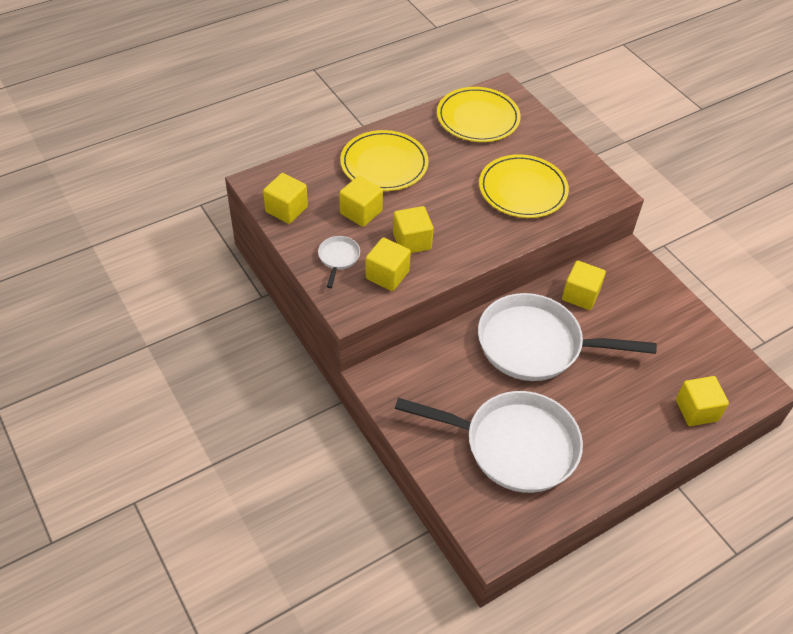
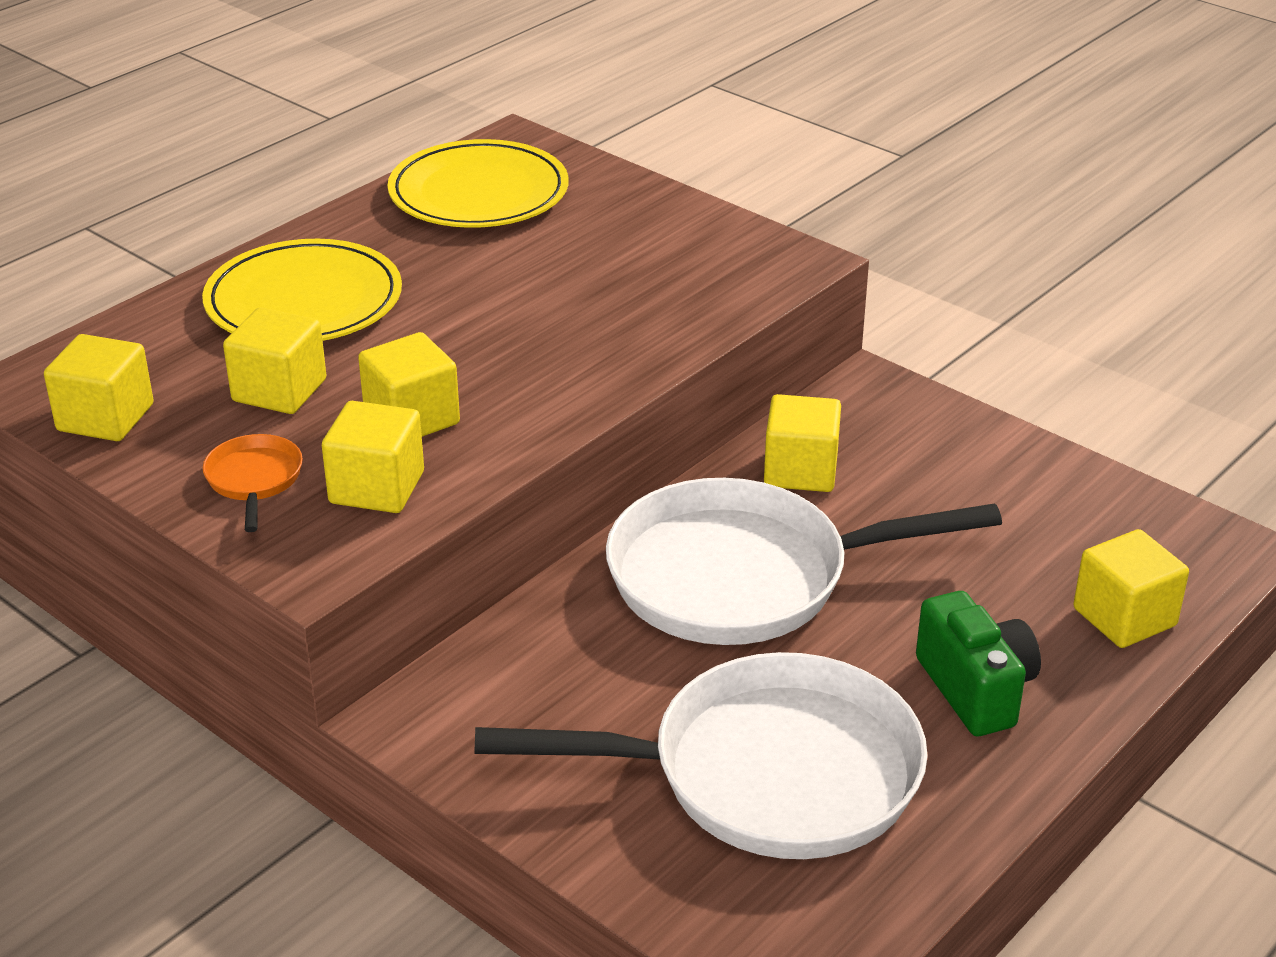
camera: 15 degrees left, 15 degrees down
(338, 258) = (254, 480): white pan -> orange pan
(522, 190) = (617, 288): yellow plate -> none
(616, 429) = (975, 689): none -> green camera

